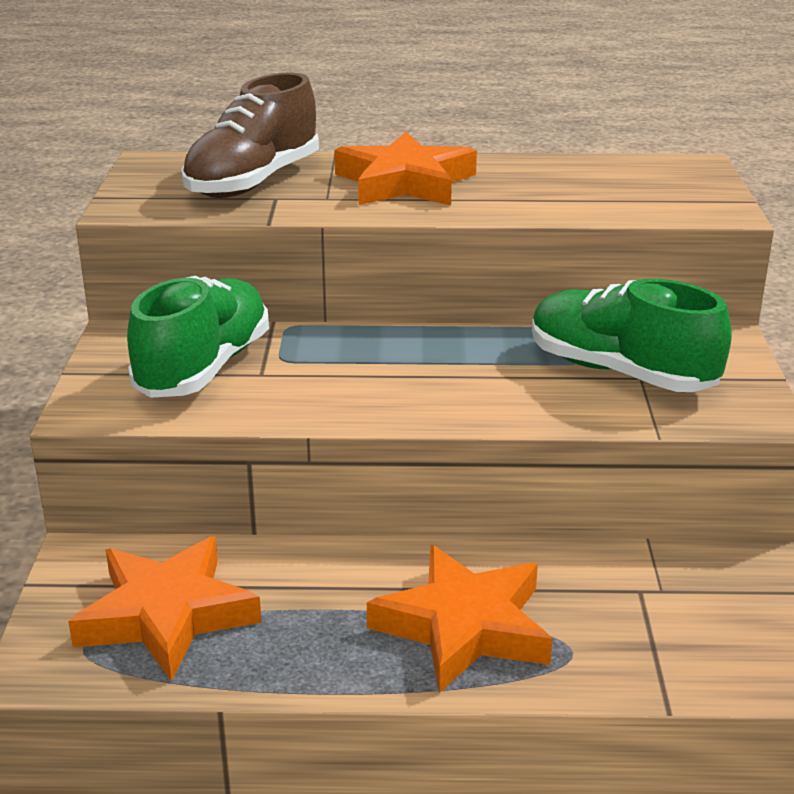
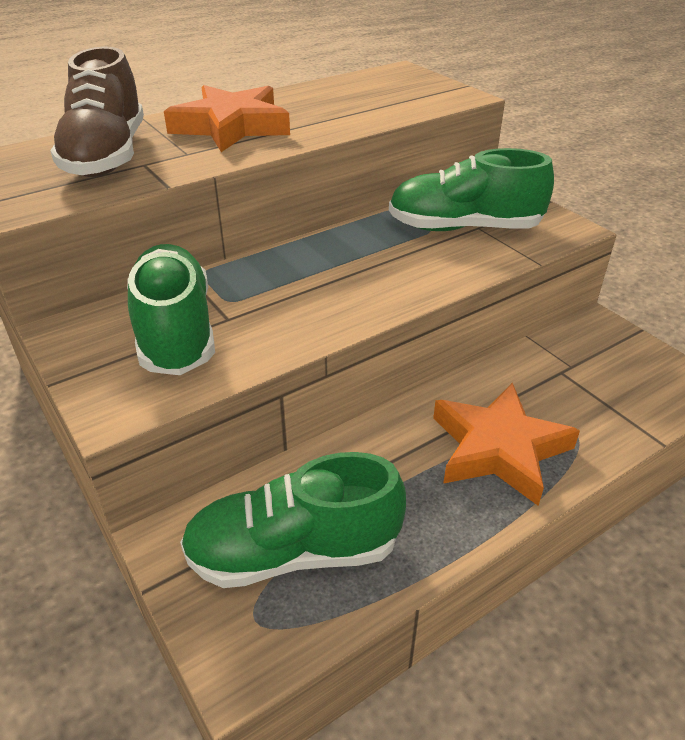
camera: 35 degrees left, 10 degrees up
(167, 615) = (293, 552): orange star -> green shoe

